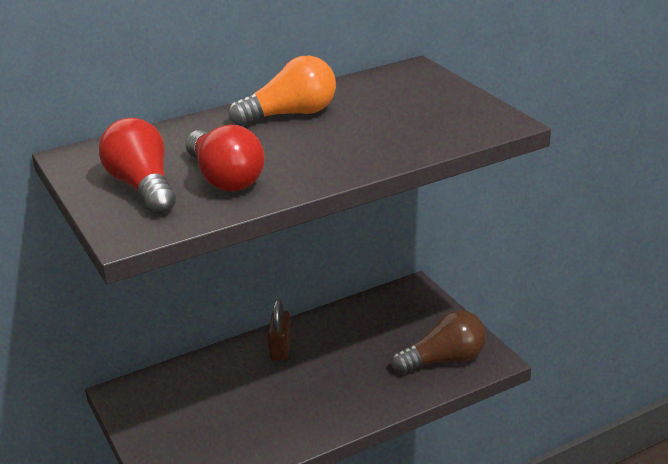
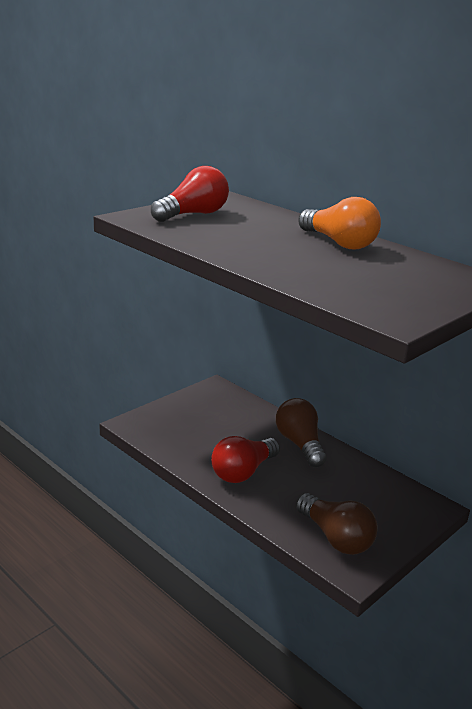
camera: 70 degrees right, 5 degrees down
(225, 178) = (217, 232): red light bulb -> red light bulb (243, 472)
(281, 349) = (300, 444): brown padlock -> brown light bulb

